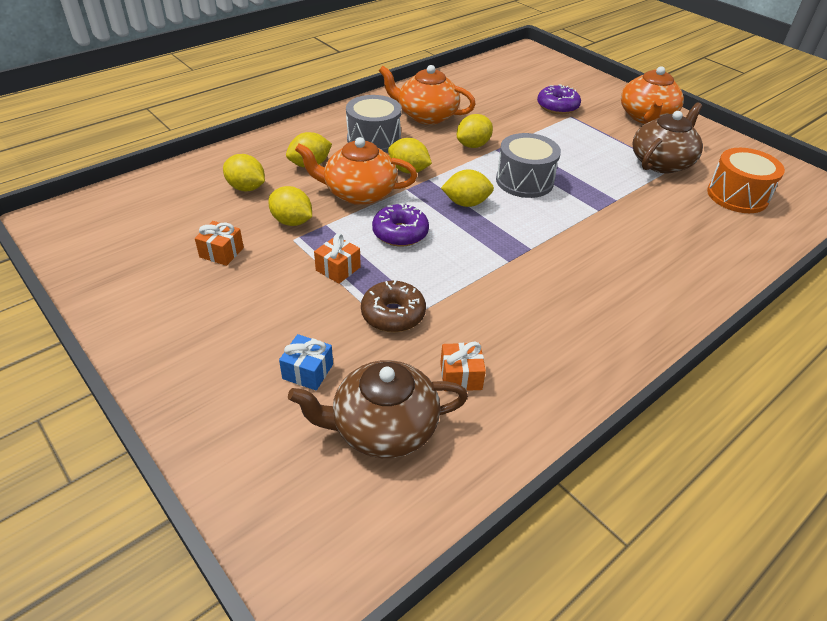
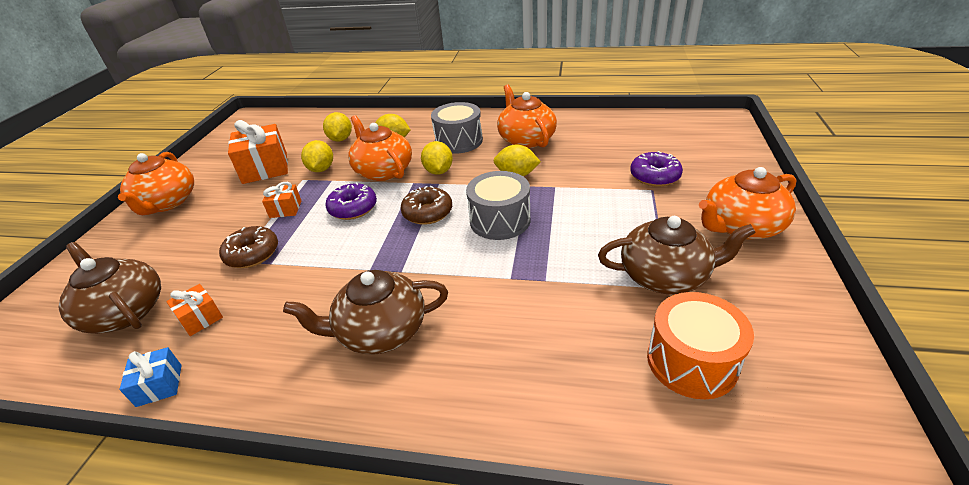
camera: 55 degrees right, 5 degrees down
(176, 344) = (167, 203): none -> orange teapot
(221, 252) = (265, 168): orange gift -> orange gift, size x1.92
(308, 371) = (168, 255): blue gift -> blue gift (159, 385)
(466, 203) = (427, 213): yellow lemon -> brown donut
(592, 286) = (380, 331): none -> brown teapot

